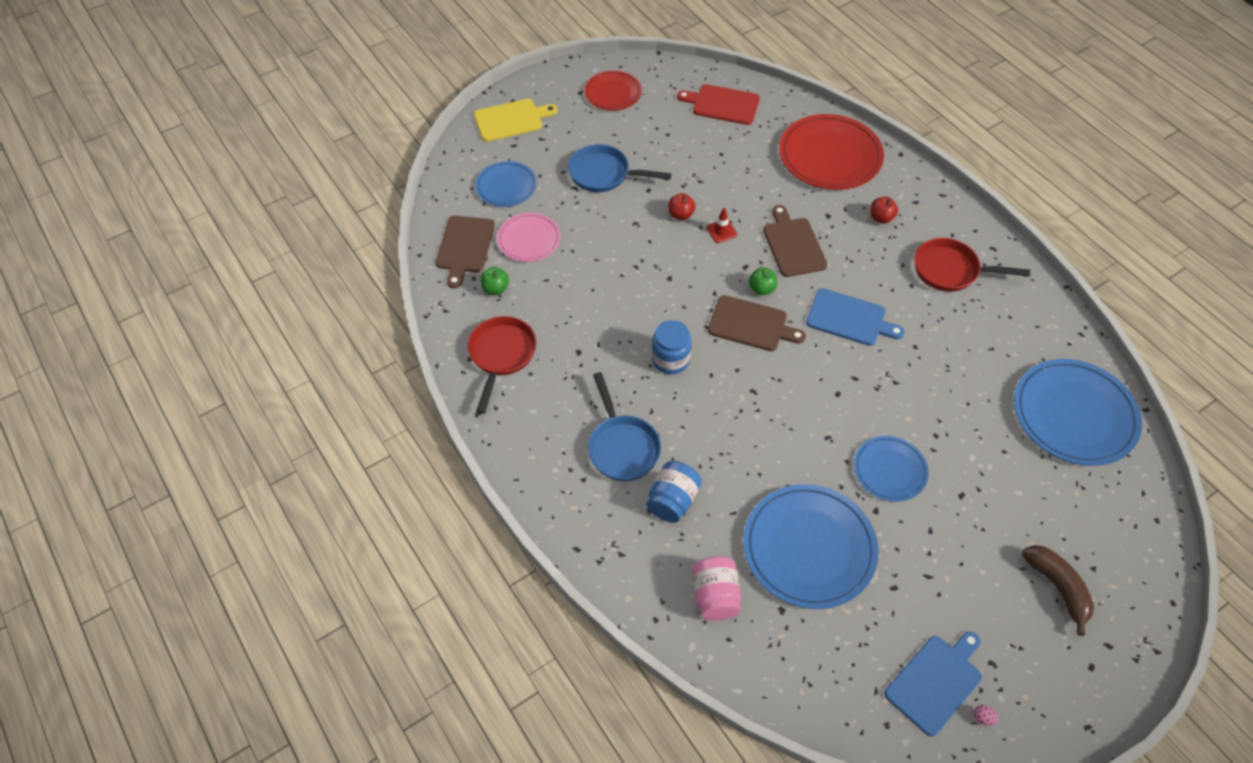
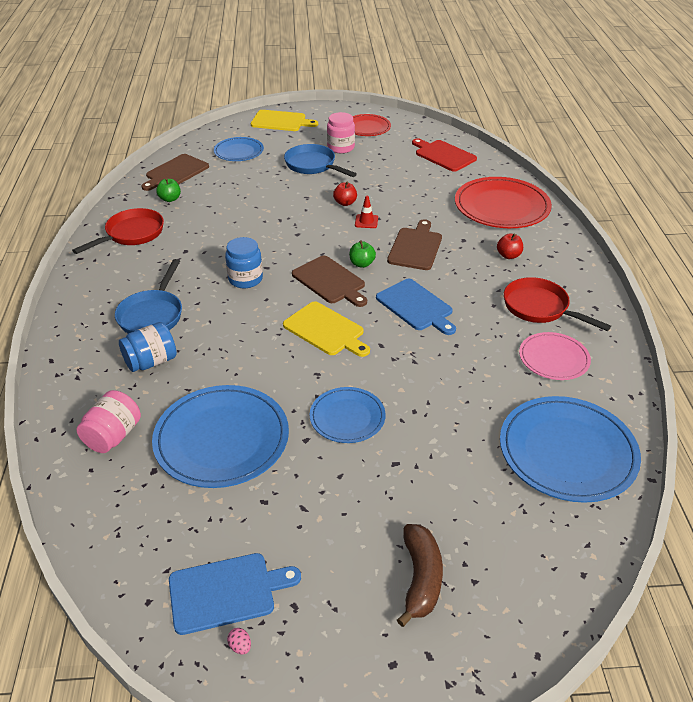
camera: 30 degrees right, 15 degrees down
(529, 239) = (222, 182): pink plate -> pink plate (553, 359)
(610, 135) = (341, 147): none -> pink jar
(795, 385) = (326, 330): none -> yellow cutting board

